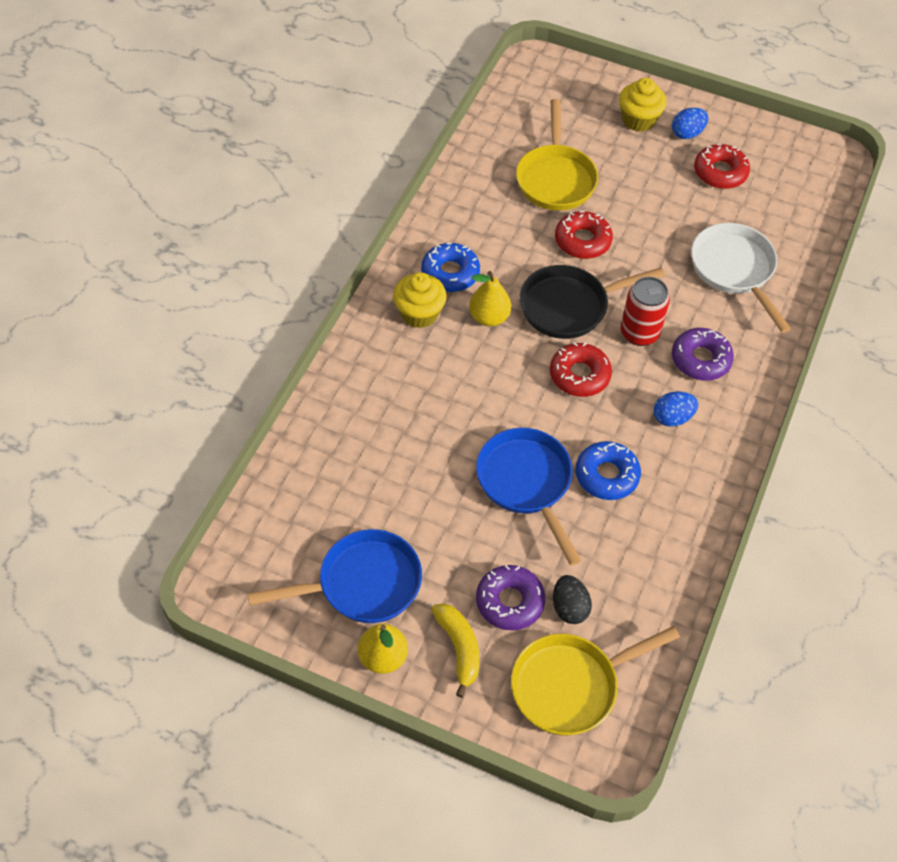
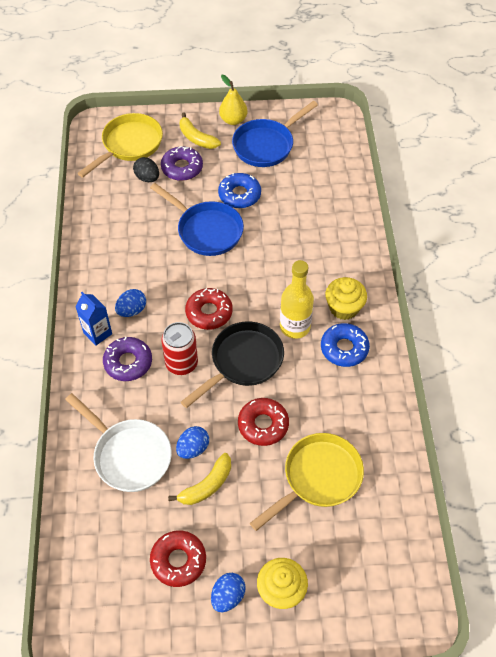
camera: 155 degrees right, 0 degrees up
(489, 317) = (295, 327): yellow pear -> yellow bottle
(555, 179) = (318, 478): yellow pan -> yellow pan turned 75 degrees clockwise
(606, 475) = (159, 255): blue donut -> blue donut (239, 195)
(665, 249) = (193, 448): none -> blue egg
(667, 215) = (206, 485): none -> yellow banana
(725, 408) = (97, 333): none -> blue carton

